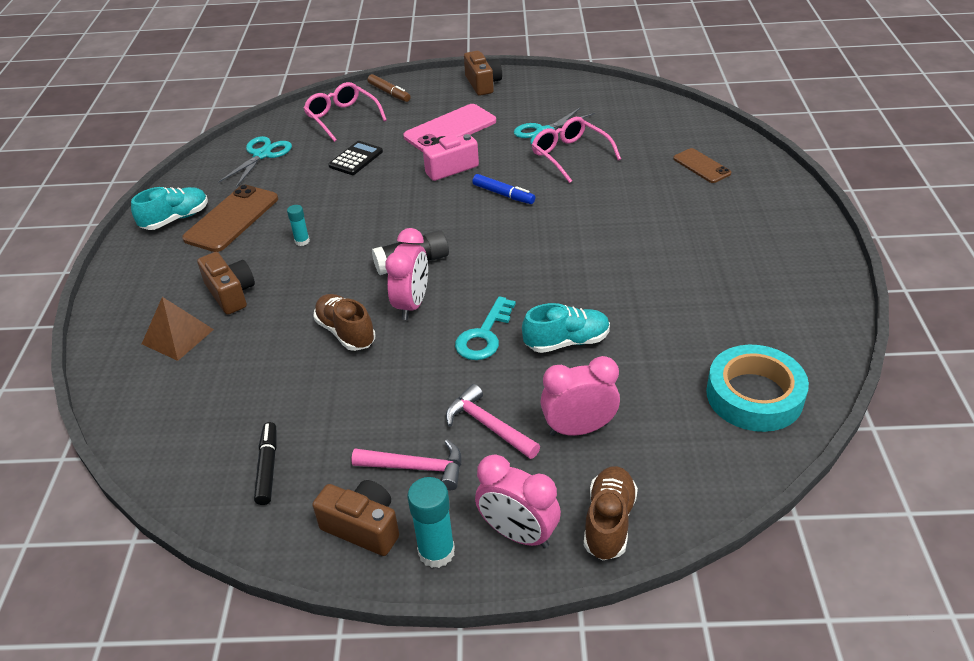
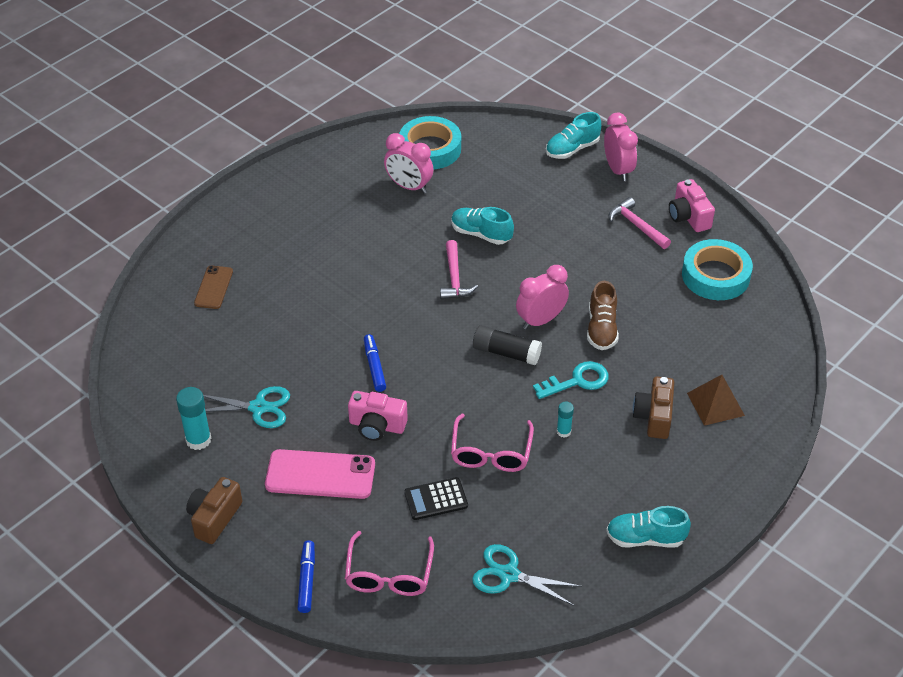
camera: 140 degrees left, 5 degrees up
(231, 218) = (598, 501): brown phone -> none
(262, 155) = (509, 575): turquoise scissors -> turquoise scissors turned 45 degrees clockwise
(268, 467) = (715, 275): black marker -> turquoise tape
(363, 527) = (688, 217): brown camera -> pink camera
(389, 93) = (307, 580): brown marker -> blue marker
(436, 552) = (663, 186): turquoise glue stick -> turquoise glue stick (198, 440)
(484, 335) = (521, 269): turquoise key -> turquoise key (577, 381)
(488, 425) = (578, 221): pink hammer -> pink hammer (454, 278)
(570, 155) = (277, 367): pink glasses -> pink glasses (491, 453)
(579, 429) = (535, 190): pink clock -> pink clock (409, 186)
(609, 522) = (572, 149): brown shoe -> turquoise shoe

